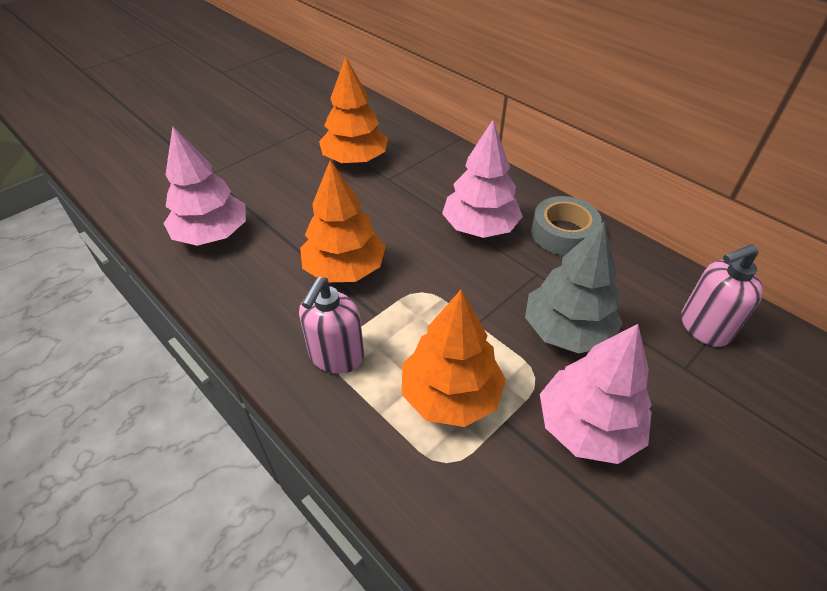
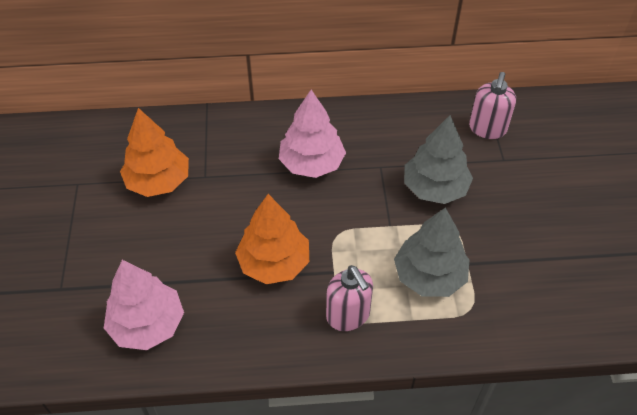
camera: 50 degrees left, 5 degrees up
(450, 394) = (429, 276): orange tree -> grey tree
(563, 233) = (361, 128): grey tape -> none
(587, 426) = (501, 230): pink tree -> none

